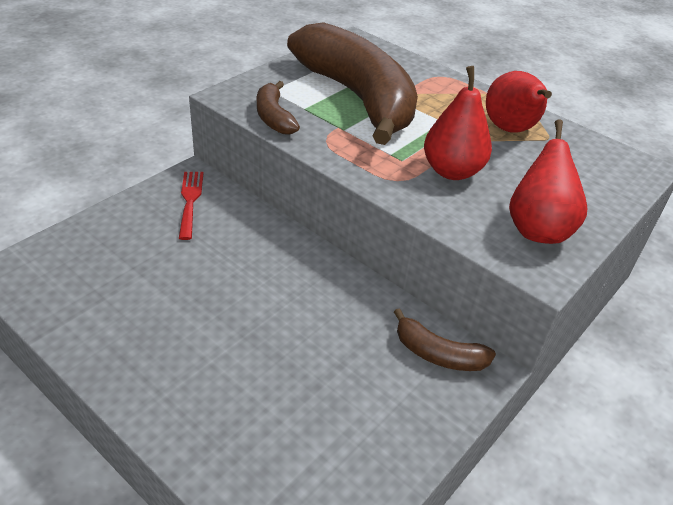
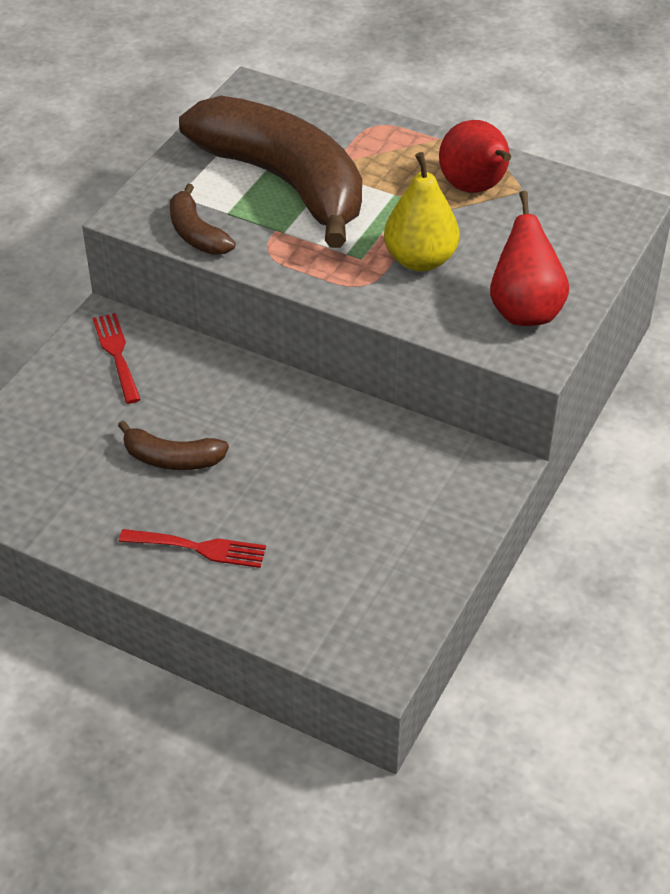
camera: 10 degrees left, 5 degrees up
(183, 379) = (199, 548): none -> red fork
(438, 354) = (449, 465): brown banana -> brown banana (172, 459)
(452, 171) = (420, 260): red pear -> yellow pear

